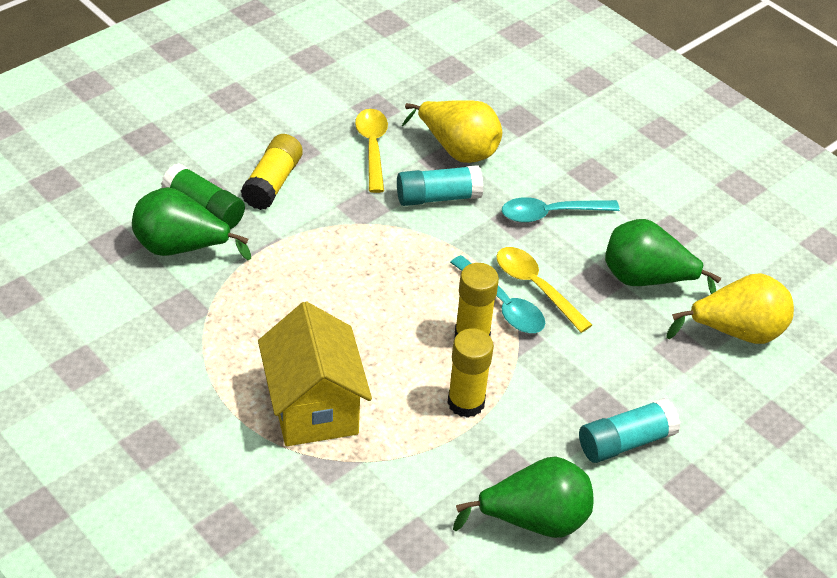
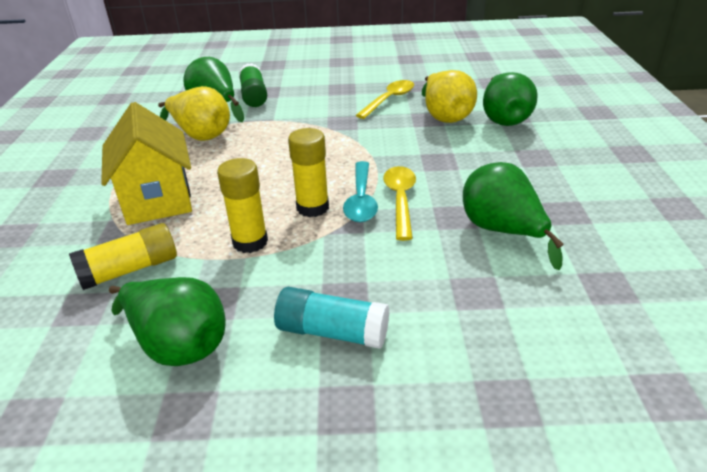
camera: 45 degrees right, 10 degrees down
(272, 183) = (307, 97): yellow glue stick -> yellow glue stick (130, 269)
(314, 407) = (158, 200): yellow house -> yellow house turned 45 degrees counterclockwise
(438, 197) = (398, 133): turquoise glue stick -> none
(516, 129) = (503, 119): none -> green pear
(551, 214) = (470, 166): turquoise spoon -> none
(736, 332) = (550, 304): yellow pear -> yellow pear (200, 135)

